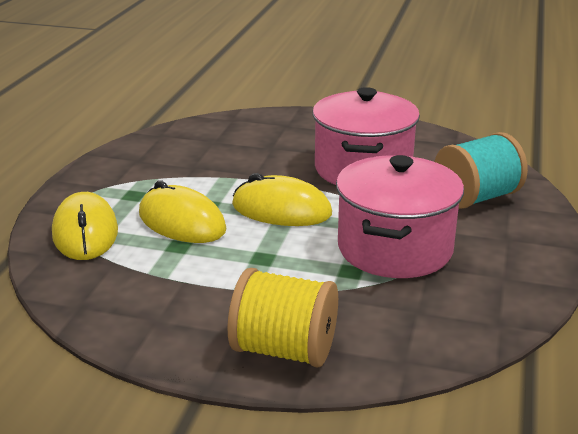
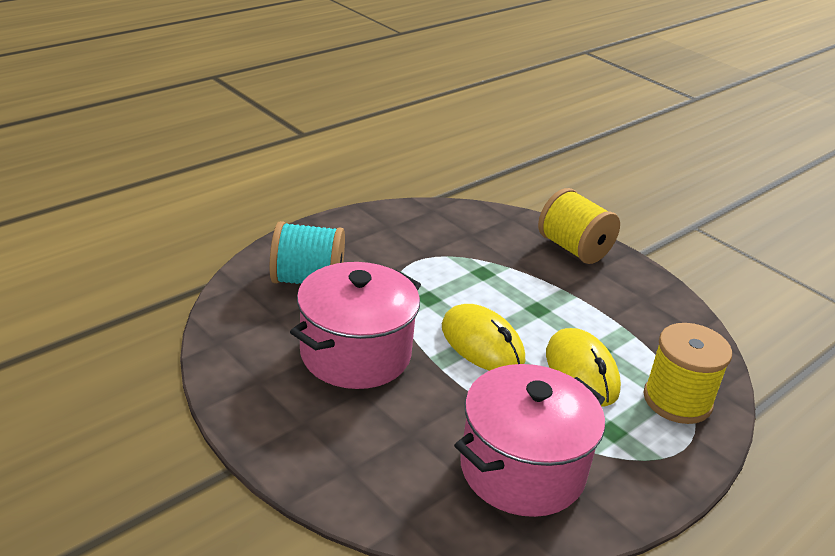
camera: 150 degrees left, 5 degrees up
(85, 232) = (677, 400): yellow mouse -> yellow spool
(395, 248) = (432, 272): pink pot -> pink pot (522, 469)

